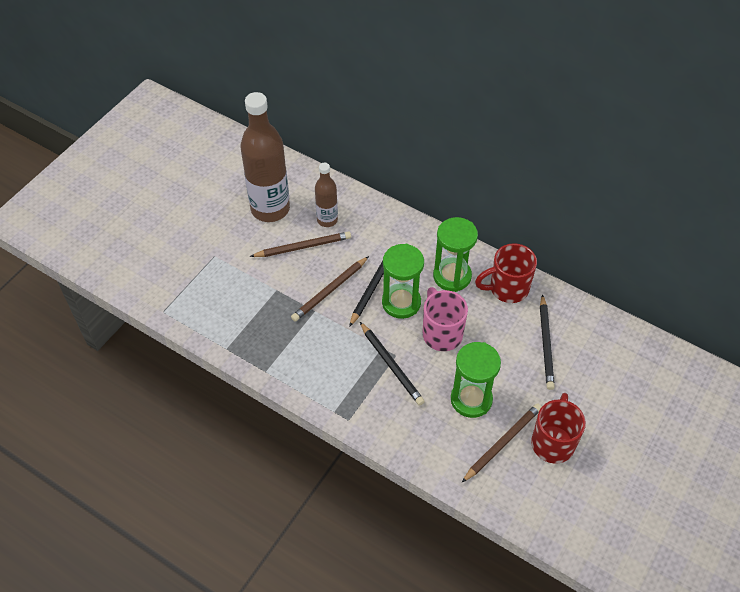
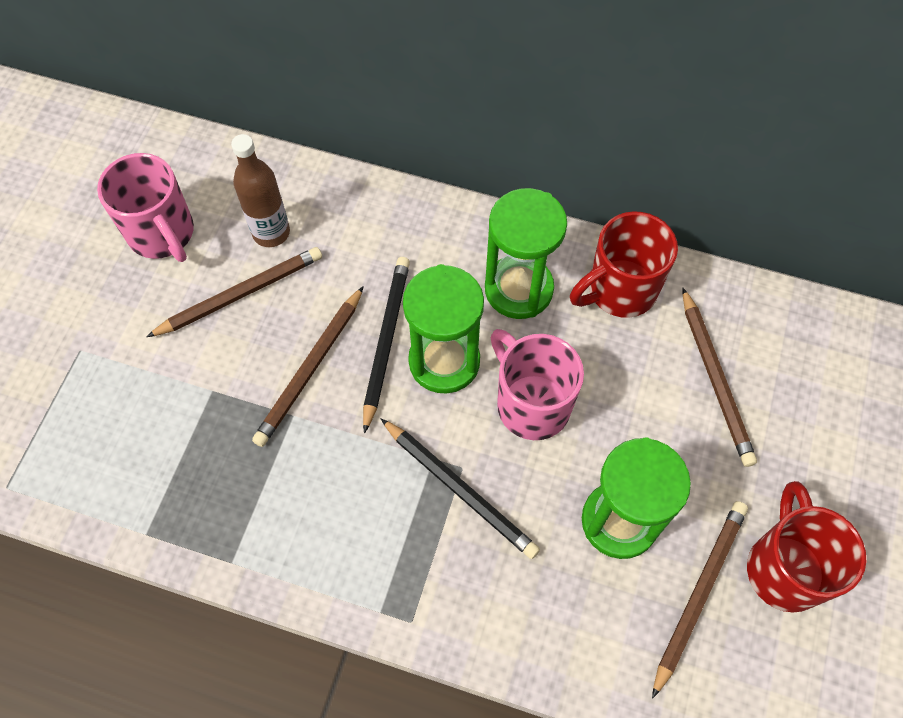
camera: 15 degrees left, 10 degrees up
(270, 209) = (162, 234): brown bottle -> pink mug
(546, 344) = (715, 379): black pencil -> brown pencil

